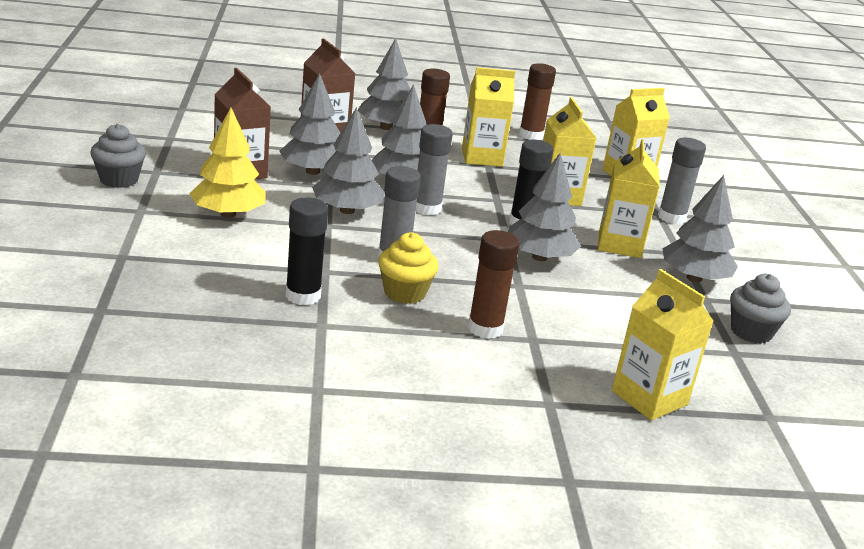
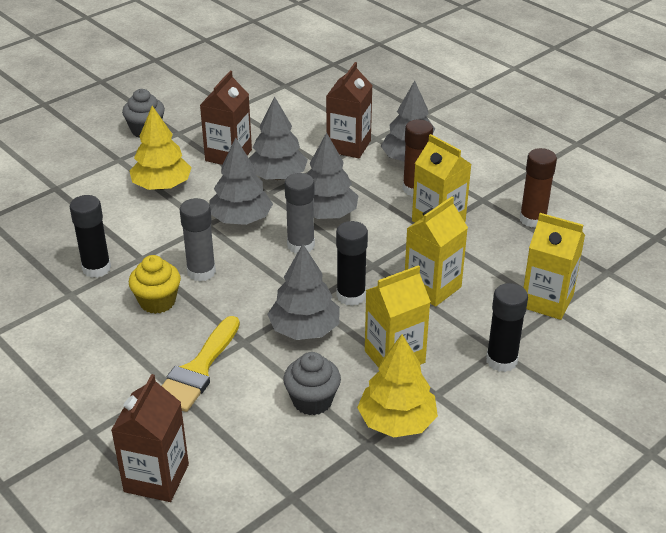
camera: 55 degrees right, 10 degrees up
(485, 328) = (155, 358): brown glue stick -> none
(529, 318) = (198, 370): none -> yellow brush
(649, 398) = (156, 478): yellow carton -> brown carton
(671, 217) = (501, 361): grey glue stick -> black glue stick
(694, 278) = (397, 421): grey tree -> yellow tree
(751, 332) = (343, 492): grey cupcake -> grey cupcake (312, 401)

